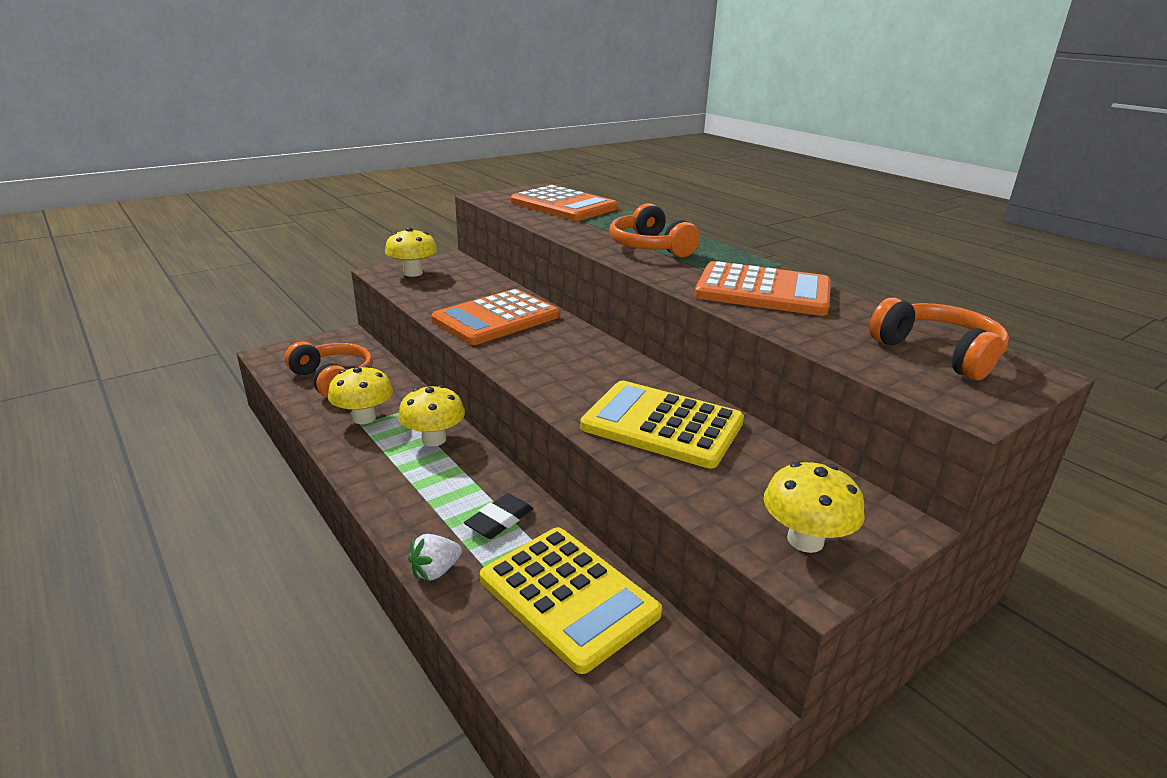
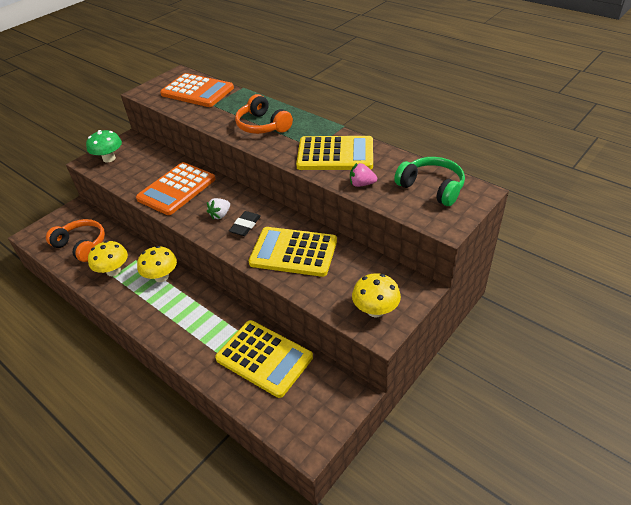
camera: 10 degrees left, 15 degrees up
(413, 273) = (109, 158): yellow mushroom -> green mushroom
(435, 571) = (191, 361): white strawberry -> white strawberry (220, 215)
(499, 520) = (216, 322): black eraser -> black eraser (245, 226)
(763, 291) = (335, 154): orange calculator -> yellow calculator
(805, 330) = (361, 184): none -> pink strawberry
(938, 353) = (431, 188): orange headphones -> green headphones

